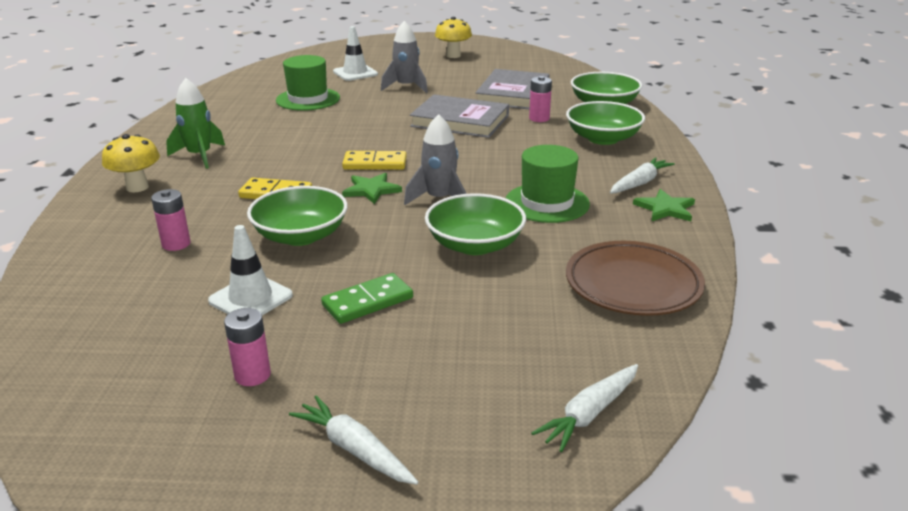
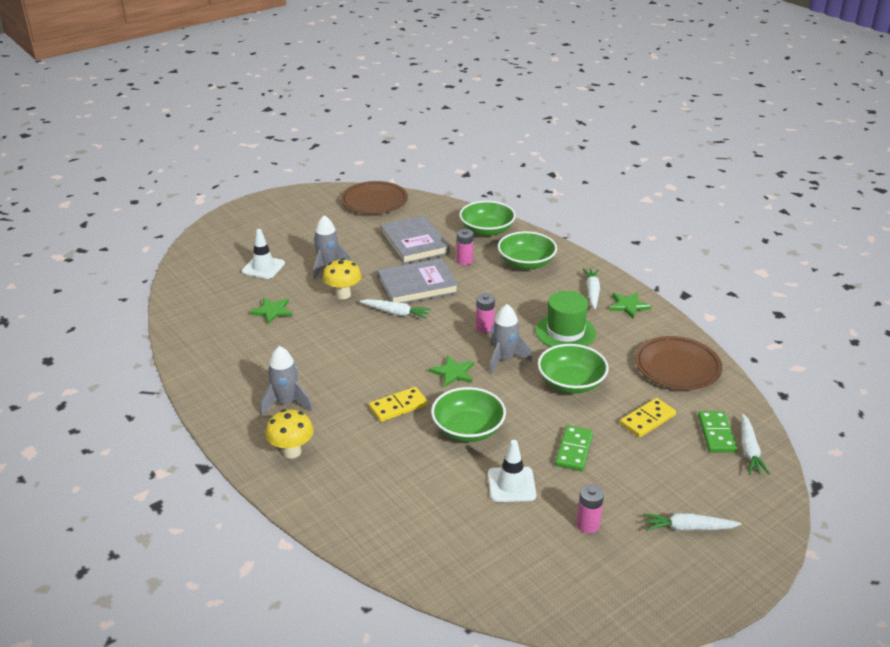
camera: 40 degrees left, 5 degrees up
(176, 244) = (403, 477): pink battery -> pink battery (484, 327)
(199, 156) = (286, 403): green rocket -> grey rocket
(308, 99) = (272, 311): green hat -> green star
(375, 163) = (420, 350): yellow domino -> yellow domino (647, 420)
(404, 132) = (396, 313): none -> white carrot
(453, 55) = (311, 217): yellow mushroom -> yellow mushroom (343, 295)
(528, 60) = (374, 202): none -> brown plate
(572, 372) = (716, 434): none -> green domino

